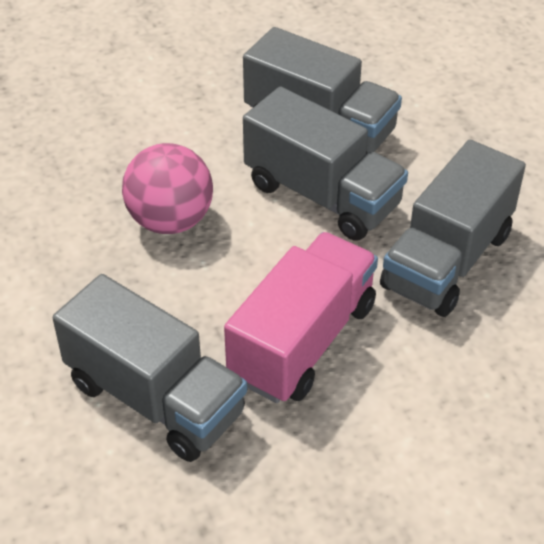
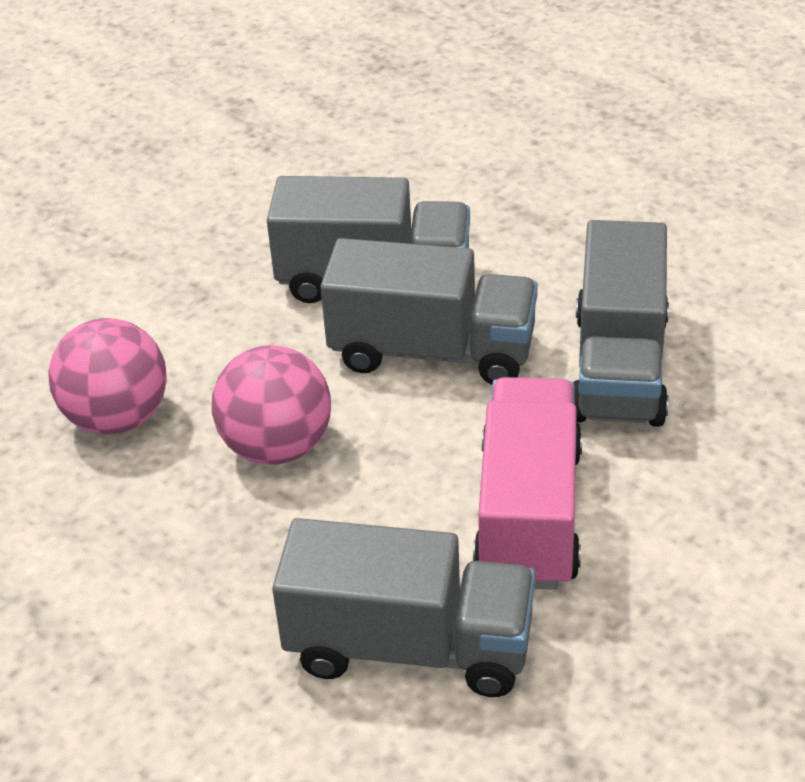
camera: 25 degrees left, 5 degrees down
(85, 159) = (117, 418): none -> pink ball

